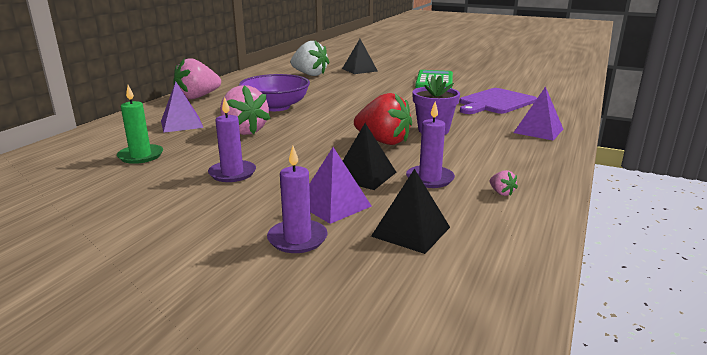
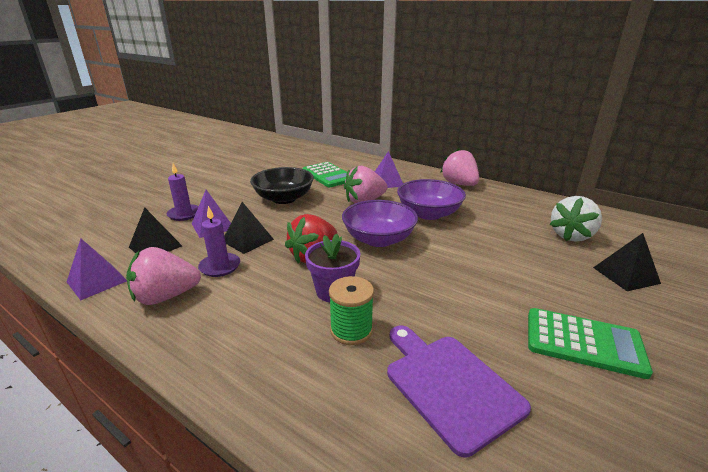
camera: 100 degrees right, 5 degrees up
(141, 156) = (328, 175): green candle -> green calculator
(232, 173) = (284, 198): purple candle -> black bowl
(337, 121) = (378, 239): none -> purple bowl
(474, 122) = (351, 330): none -> green spool
(501, 193) = (166, 296): pink strawberry -> pink strawberry, size x2.49
(538, 131) = (298, 387): purple pyramid -> purple pyramid (97, 281)

